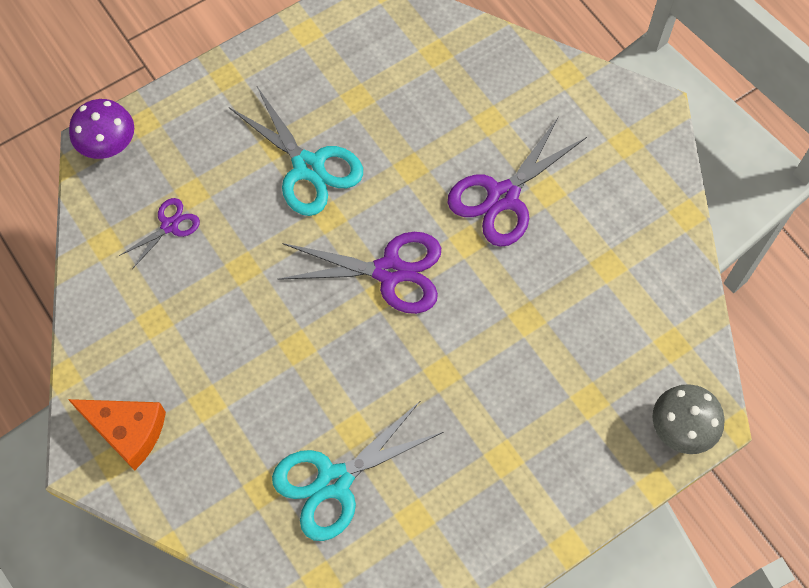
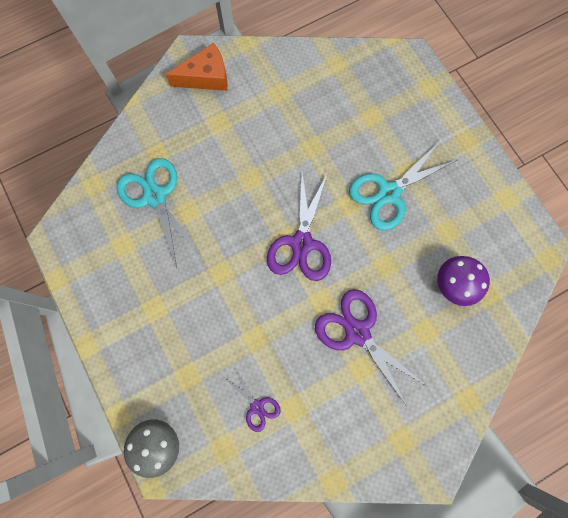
camera: 95 degrees right, 10 degrees up
(107, 143) = (412, 64): purple mushroom -> purple mushroom (455, 284)
(127, 431) = (206, 77): orange cheese -> orange cheese turned 135 degrees counterclockwise
(169, 226) = (347, 102): purple scissors -> purple scissors (257, 406)

